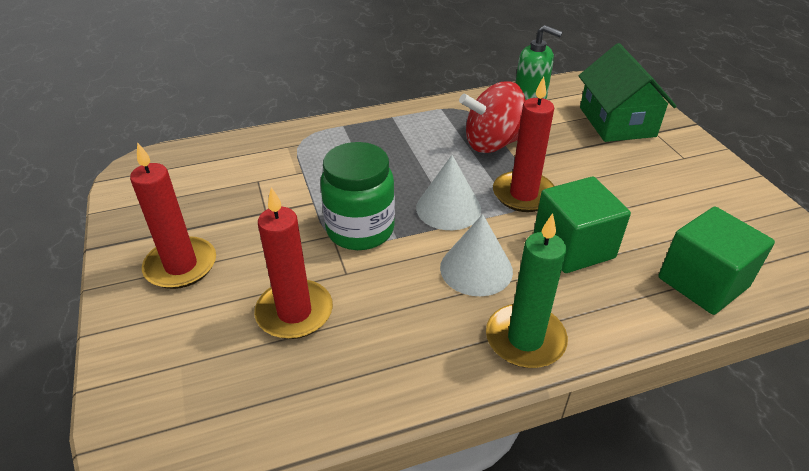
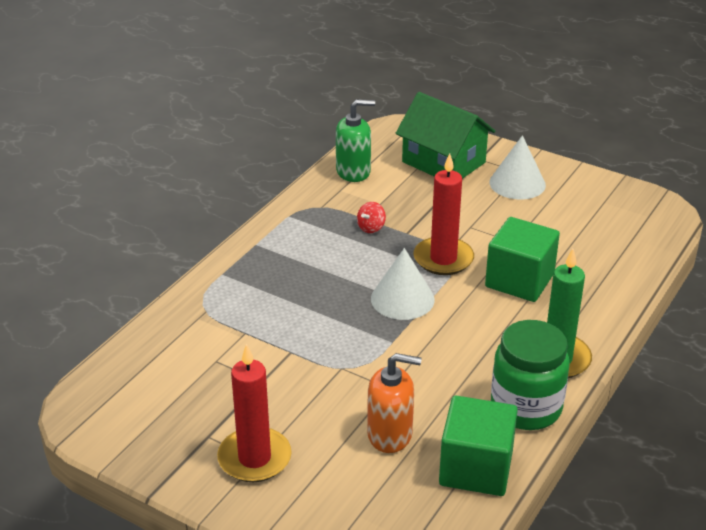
camera: 40 degrees left, 5 degrees down
(294, 312) = (390, 434): red candle -> orange soap dispenser
(360, 230) = (358, 351): green jar -> green jar (526, 408)
(476, 269) = (475, 332): white cone -> white cone (517, 183)
(492, 143) = (371, 228): red spinning top -> red spinning top, size x0.42
(703, 282) = (619, 261): green cube -> green cube (476, 468)

